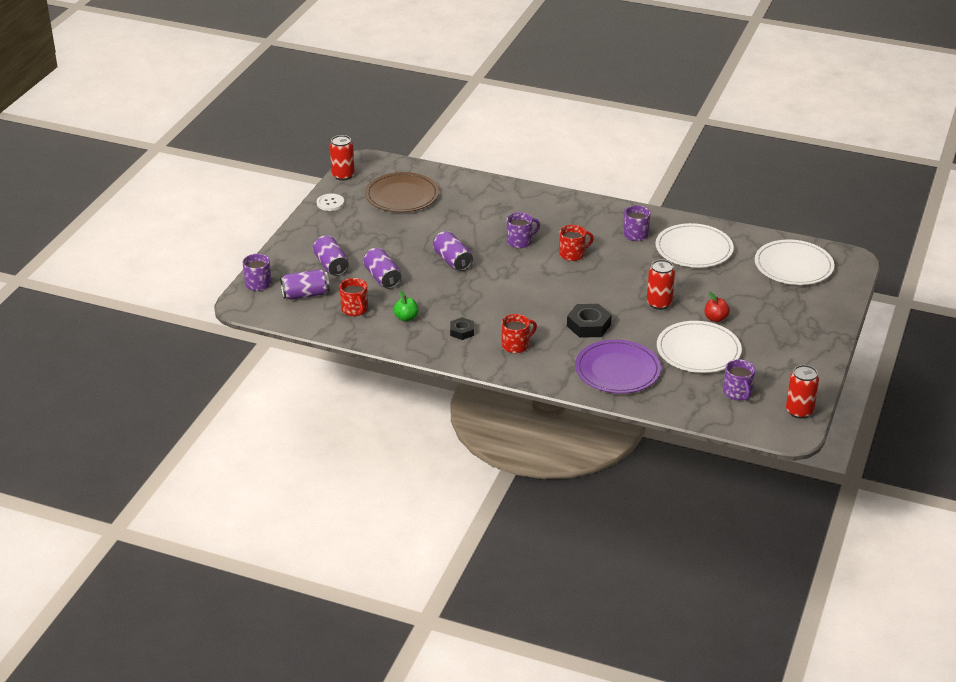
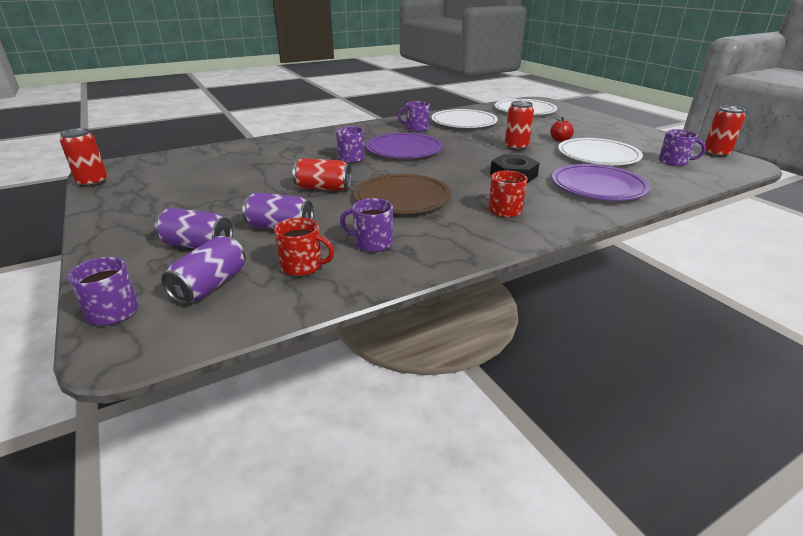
camera: 50 degrees left, 5 degrees down
(330, 203) = (109, 203): white button -> none
(402, 196) = (187, 172): brown plate -> brown plate (402, 198)
(406, 318) = (372, 243): green apple -> purple mug
(452, 261) = (323, 188): purple can -> red can
(462, 331) = (444, 225): black nut -> none
(572, 254) = (404, 149): red mug -> purple plate

